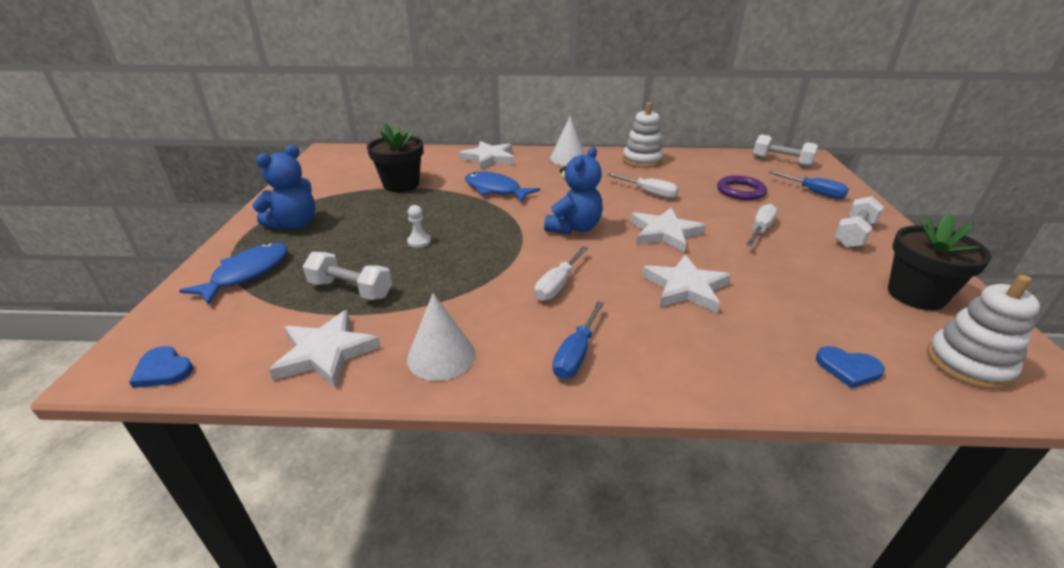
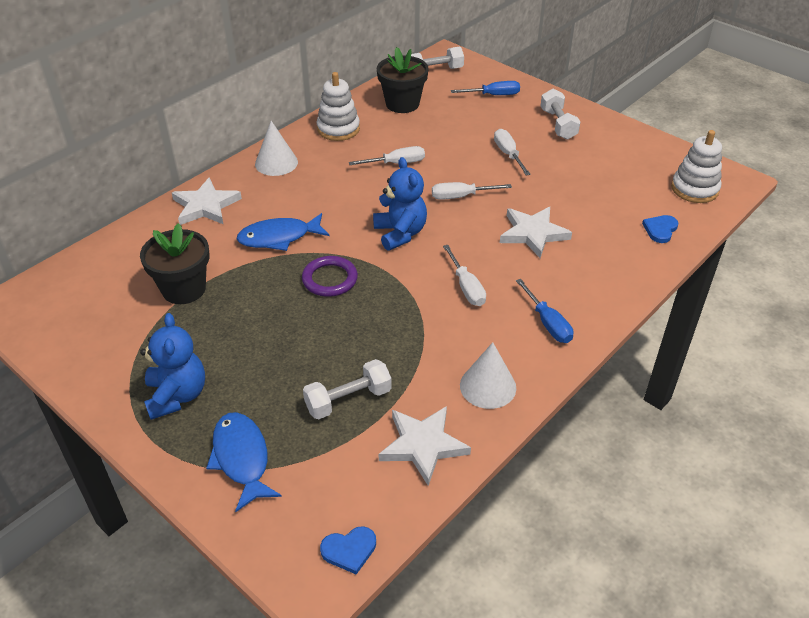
camera: 50 degrees left, 10 degrees up
(419, 242) = (316, 328): white pawn -> none
(664, 233) = (461, 196): white star -> white screwdriver
(740, 191) = (450, 122): purple ring -> purple ring (330, 279)
(848, 368) = (660, 230): blue heart -> blue heart turned 150 degrees clockwise
(915, 295) = (633, 156): black flower pot -> black flower pot (402, 104)

